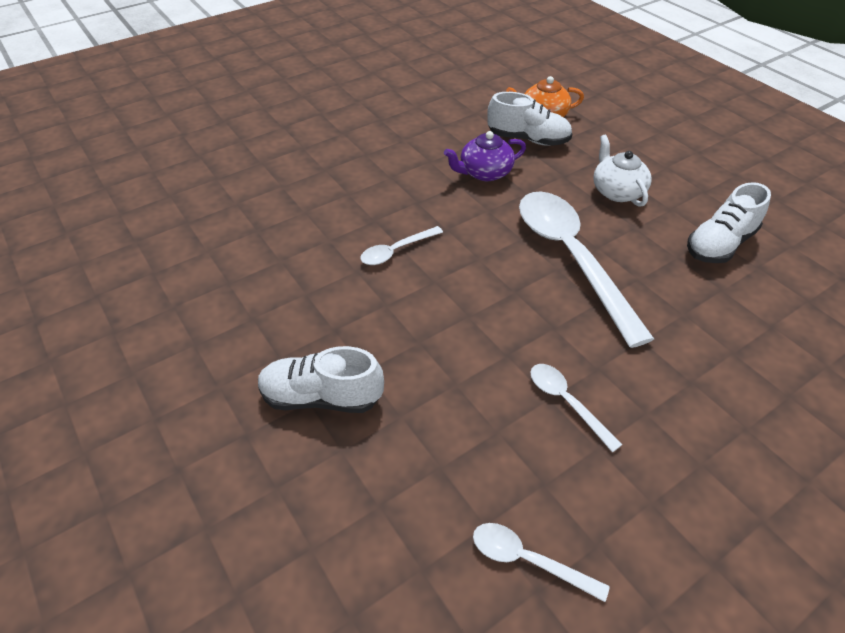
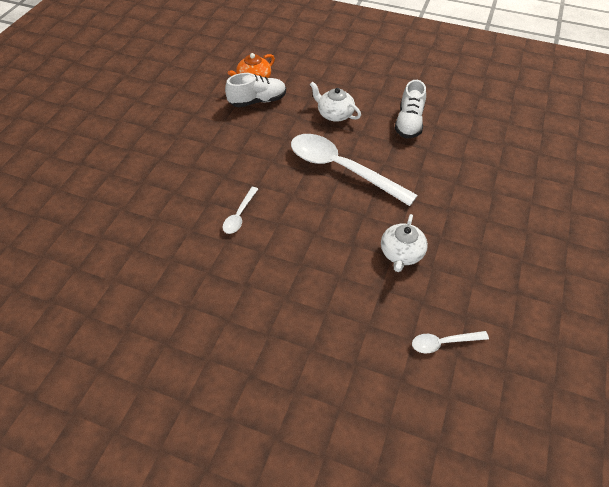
camera: 35 degrees left, 5 degrees up
(321, 397) = (274, 327): white shoe -> none
(484, 173) = (249, 136): purple teapot -> none
(566, 402) = (401, 253): white spoon -> white teapot

